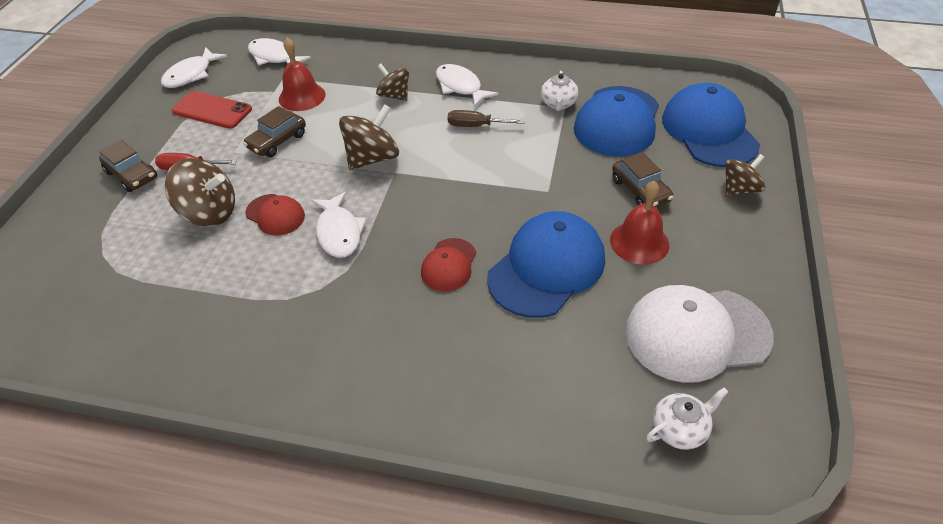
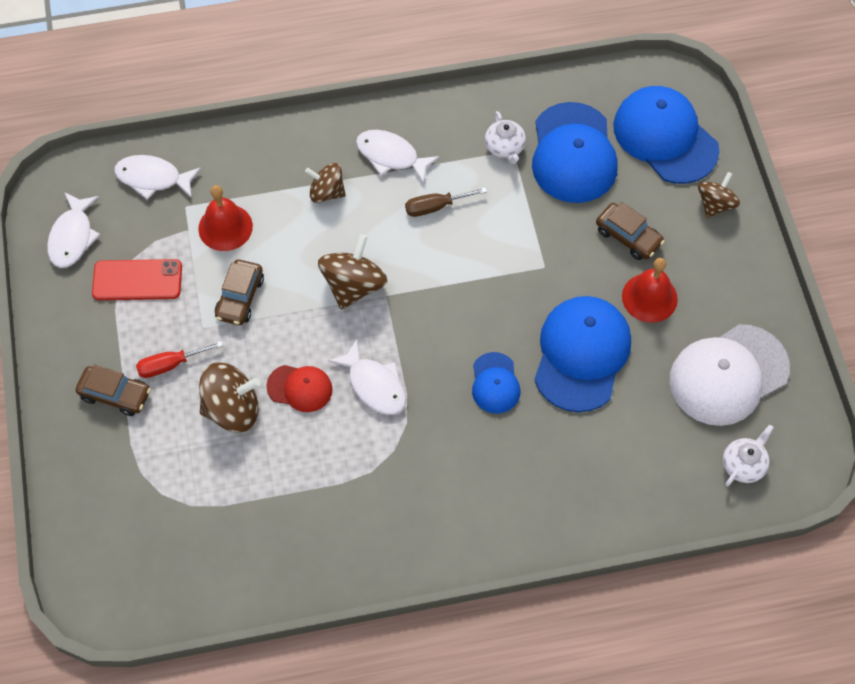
camera: 25 degrees left, 15 degrees up
(449, 265) = (495, 383): red cap -> blue cap

